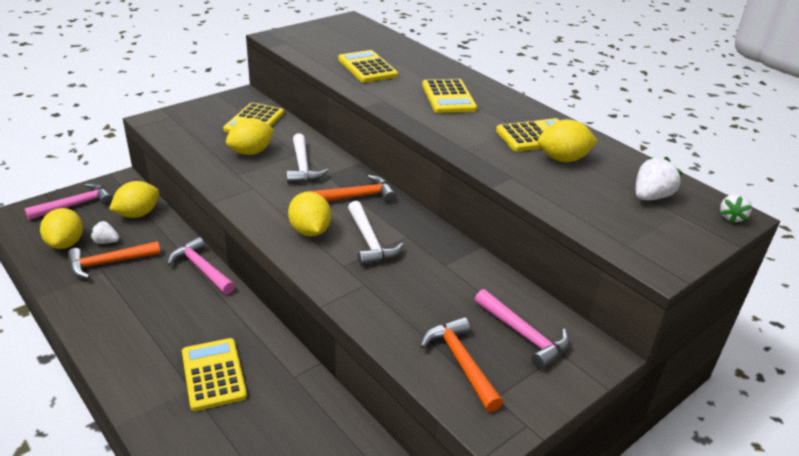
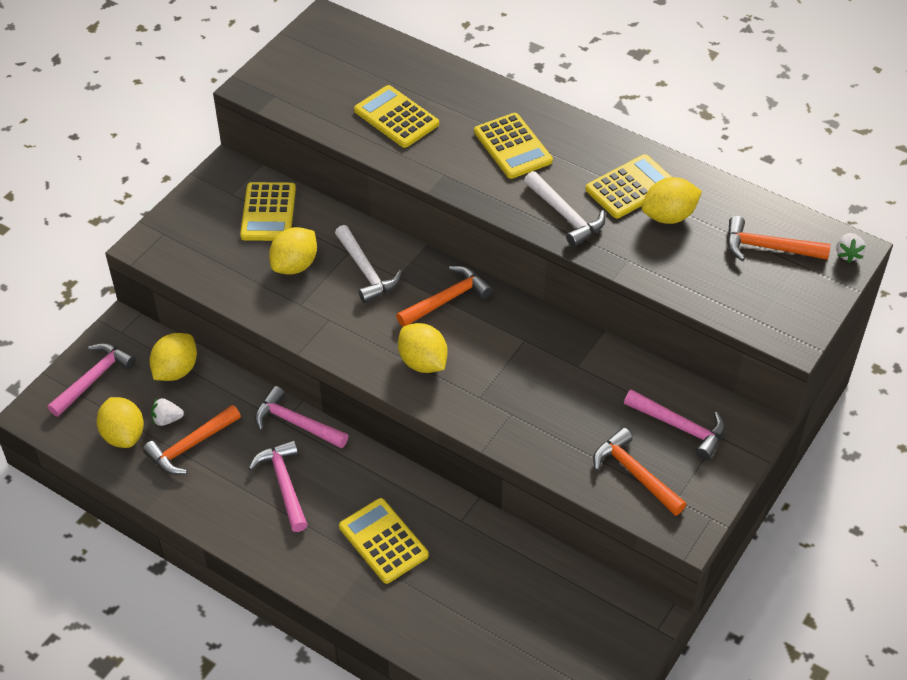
camera: 15 degrees left, 15 degrees up
(161, 307) = (284, 484): none -> pink hammer
(370, 242) = (490, 358): white hammer -> white hammer (565, 216)
(650, 197) = (767, 247): white strawberry -> orange hammer

